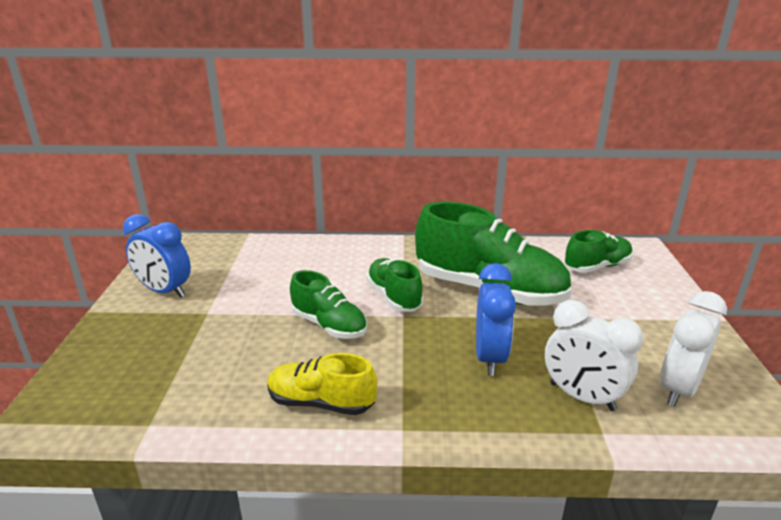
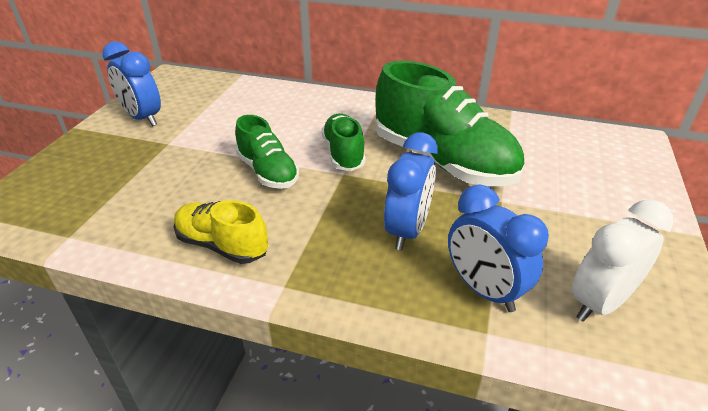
camera: 15 degrees right, 10 degrees up
(582, 397) = (483, 290): white clock -> blue clock
(597, 266) = (574, 153): green shoe -> none

